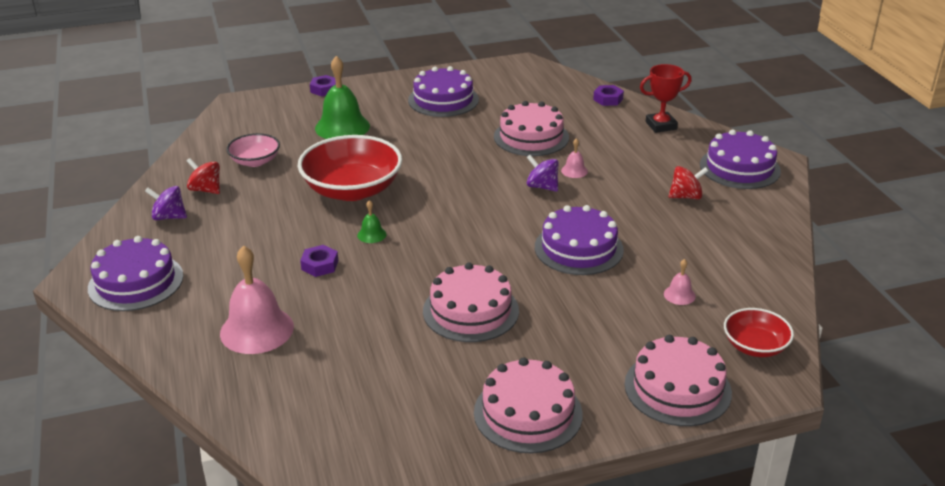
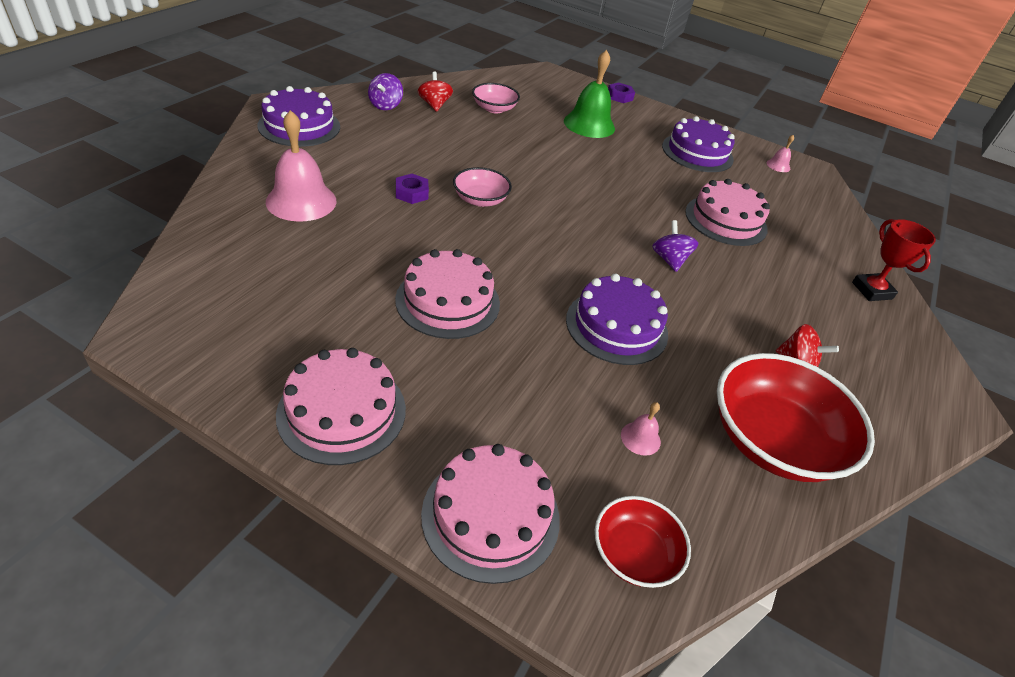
camera: 40 degrees right, 10 degrees up
(169, 217) = (385, 105): purple spinning top -> purple spinning top turned 135 degrees counterclockwise
(352, 190) = (522, 164): red bowl -> red bowl (773, 440)
(371, 234) = (480, 200): green bell -> pink bowl
(574, 171) = (720, 268): pink bell -> pink bell (778, 165)
(608, 99) = (850, 238): purple nut -> none
(661, 125) = (872, 291): red trophy -> red trophy turned 45 degrees clockwise
(739, 168) = (903, 382): purple cake -> none

